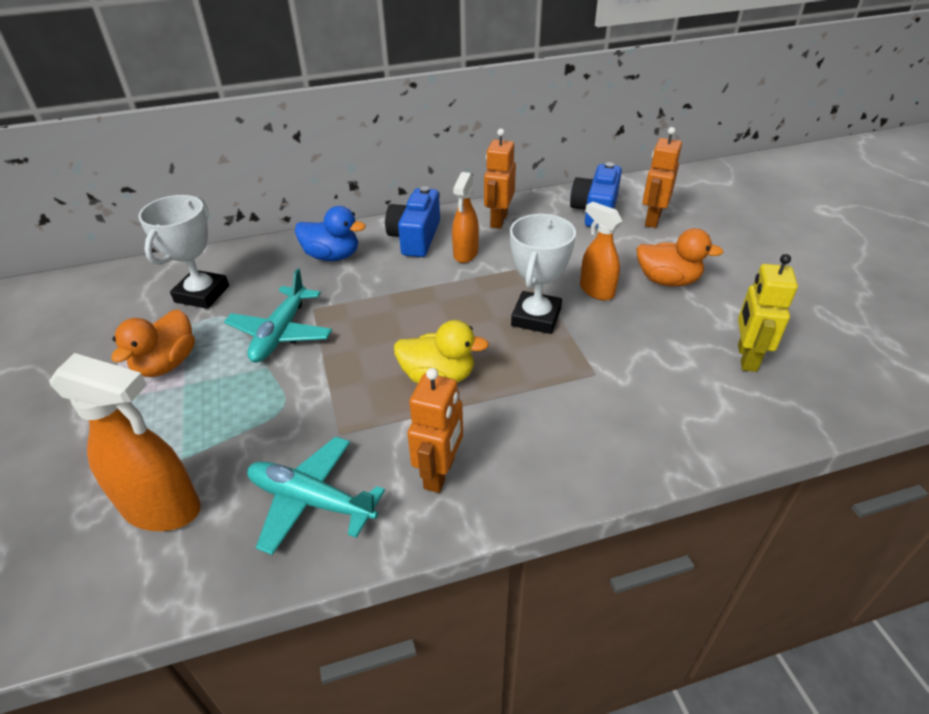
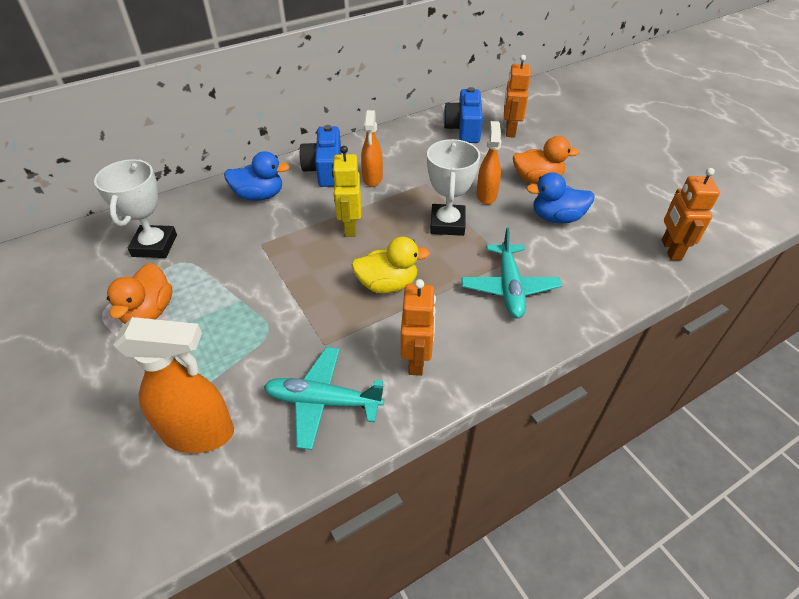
camera: 15 degrees left, 5 degrees up
(281, 333) = (241, 269): turquoise plane -> turquoise plane (509, 288)
(498, 220) = (389, 146): orange robot -> orange robot (670, 250)
(596, 290) = (486, 195): orange spray bottle -> orange spray bottle turned 60 degrees clockwise
(678, 330) = (556, 218): none -> blue duck
(746, 358) = (611, 232): yellow robot -> yellow robot (350, 227)

